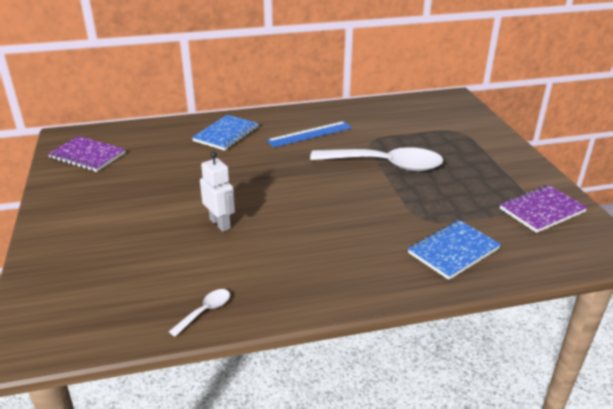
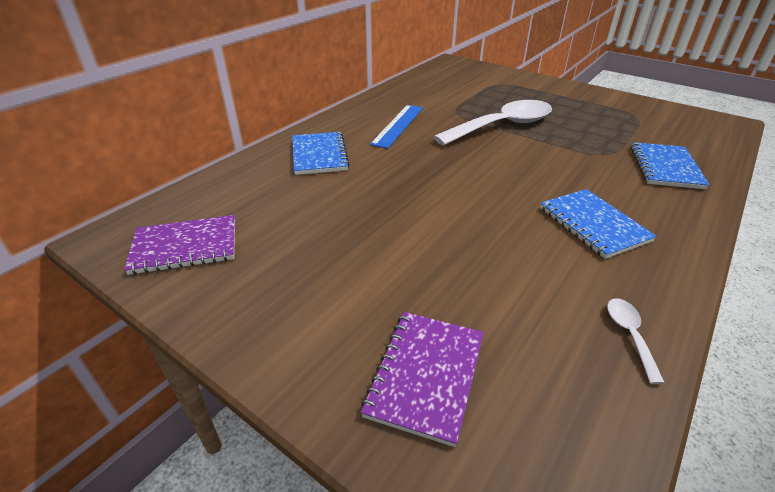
camera: 40 degrees left, 5 degrees up
(220, 223) = (474, 240): white robot -> none
(309, 254) = (593, 224): none -> blue notebook
(542, 210) = (649, 116): purple notebook -> purple notebook (426, 375)

